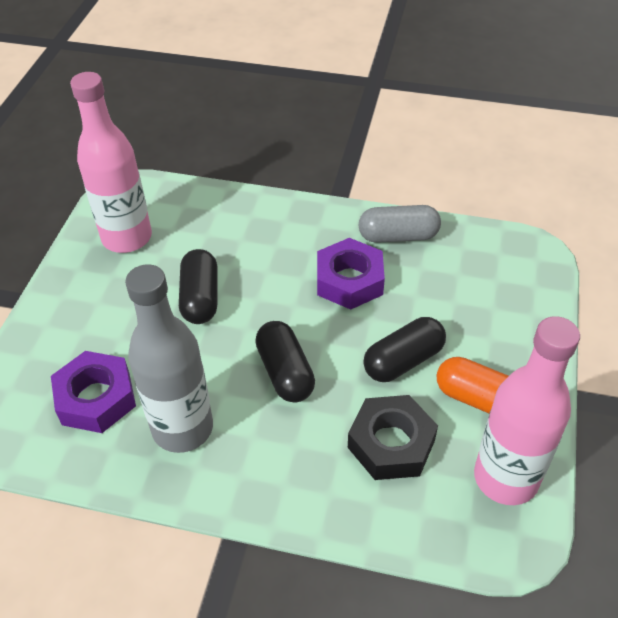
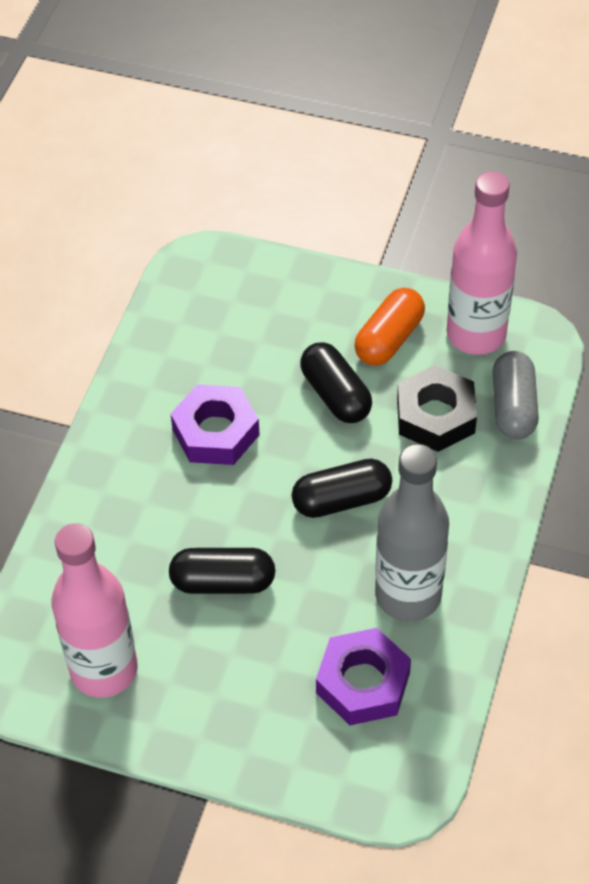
camera: 85 degrees left, 5 degrees up
(398, 236) = (151, 379): grey capsule -> grey capsule (513, 407)

